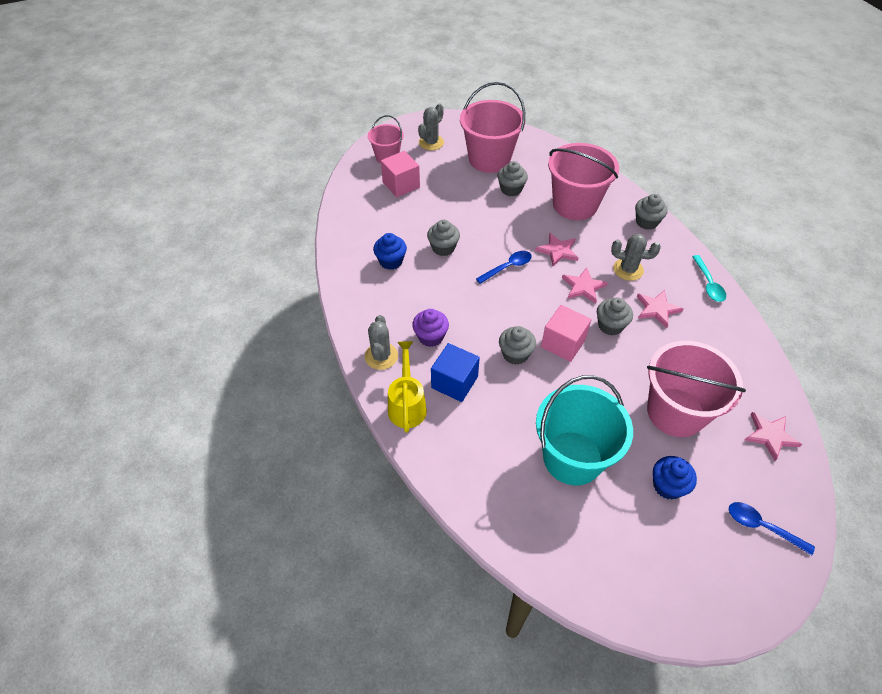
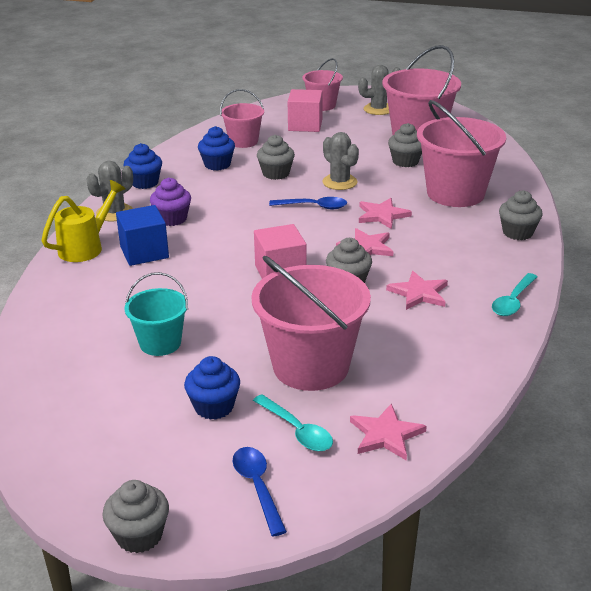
camera: 40 degrees right, 20 degrees down
(362, 311) = (145, 182): none -> blue cupcake
(379, 226) = (243, 141): none -> pink bucket
(515, 354) = (224, 260): grey cupcake -> grey cupcake (139, 535)
(572, 458) = (160, 343): turquoise bucket -> turquoise bucket, size x0.56
(628, 270) = (435, 255): grey cactus -> grey cactus (339, 182)
(728, 468) = (297, 430): none -> turquoise spoon

